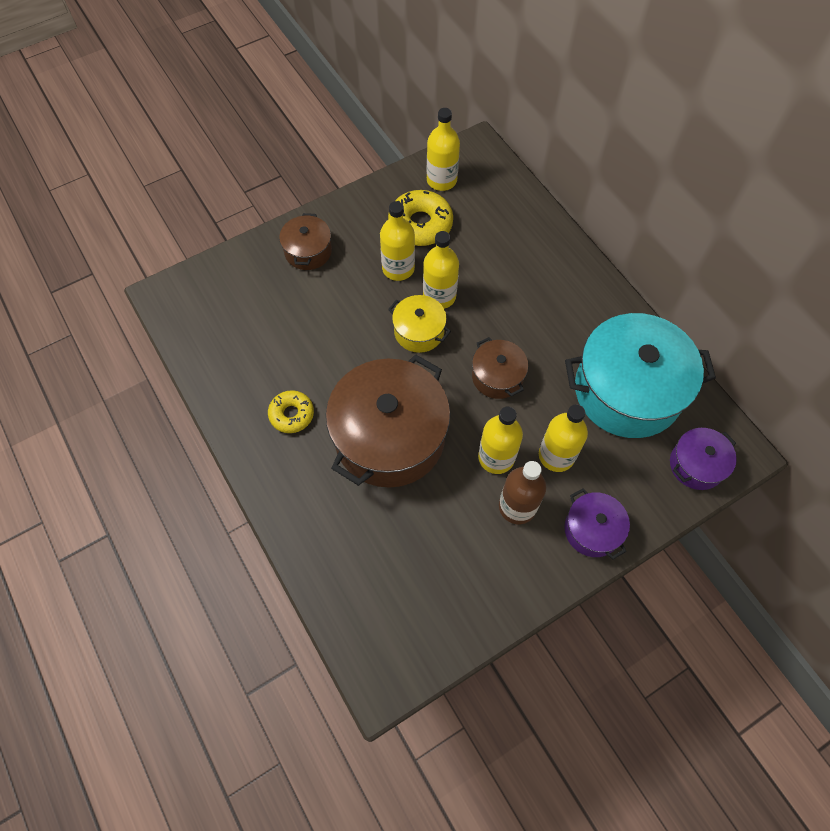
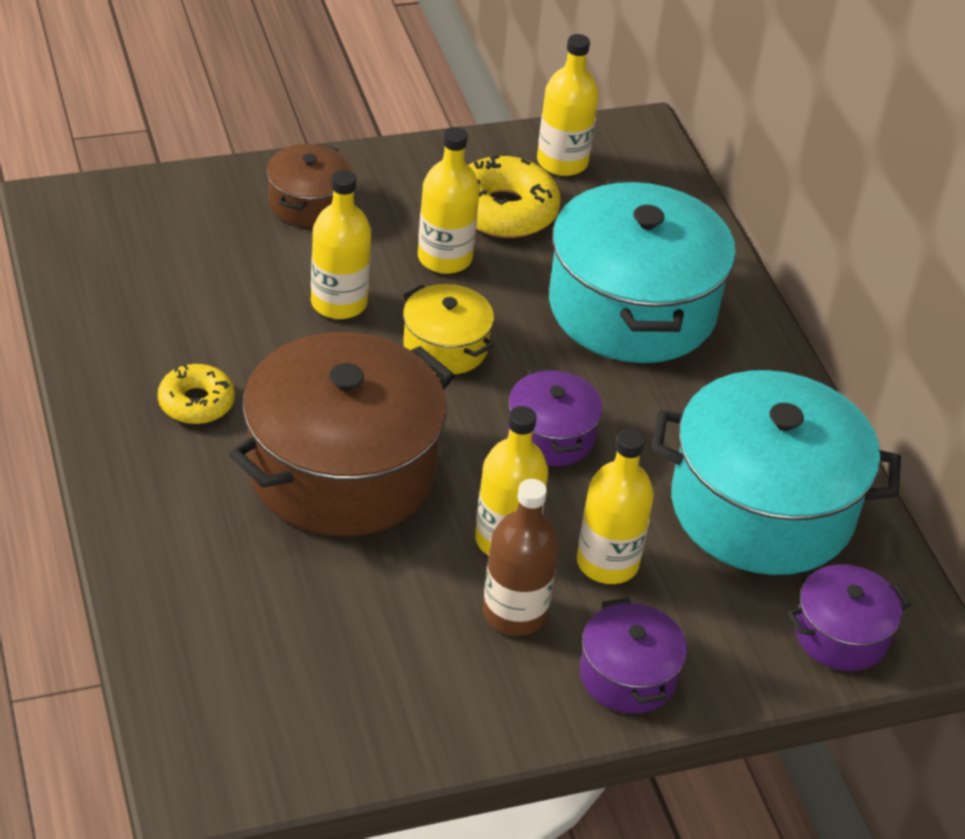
camera: 10 degrees right, 20 degrees down
(439, 296) = (497, 309): yellow bottle -> yellow bottle (339, 303)
(497, 376) = (550, 435): brown pot -> purple pot
(513, 272) = (632, 308): none -> turquoise pot

